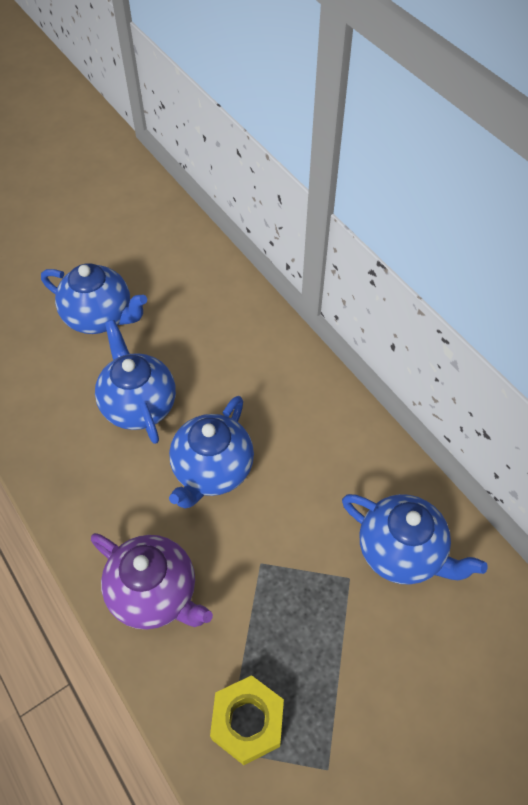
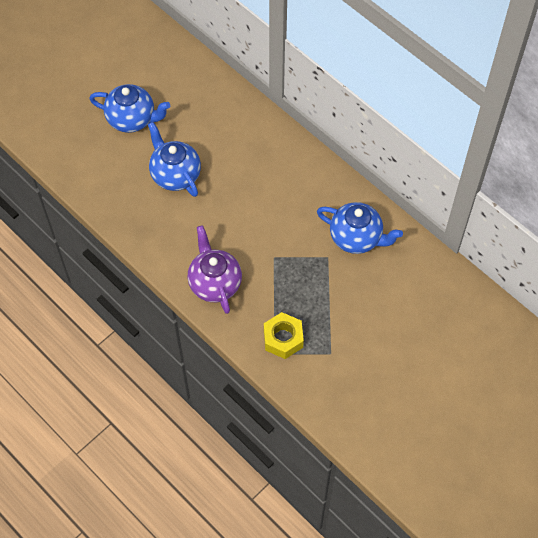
camera: 10 degrees left, 5 degrees up
(155, 593) = (215, 283): purple teapot -> purple teapot turned 135 degrees counterclockwise
(212, 470) = (232, 208): blue teapot -> none

